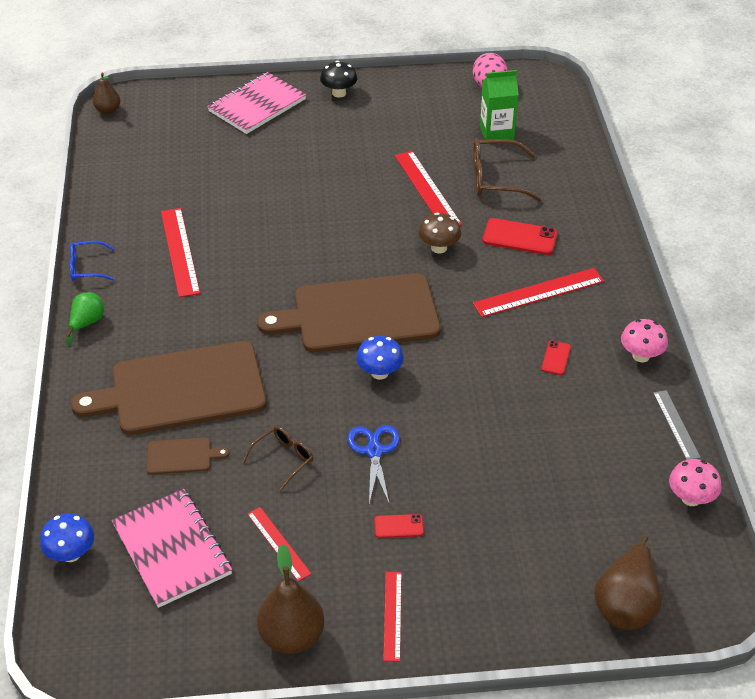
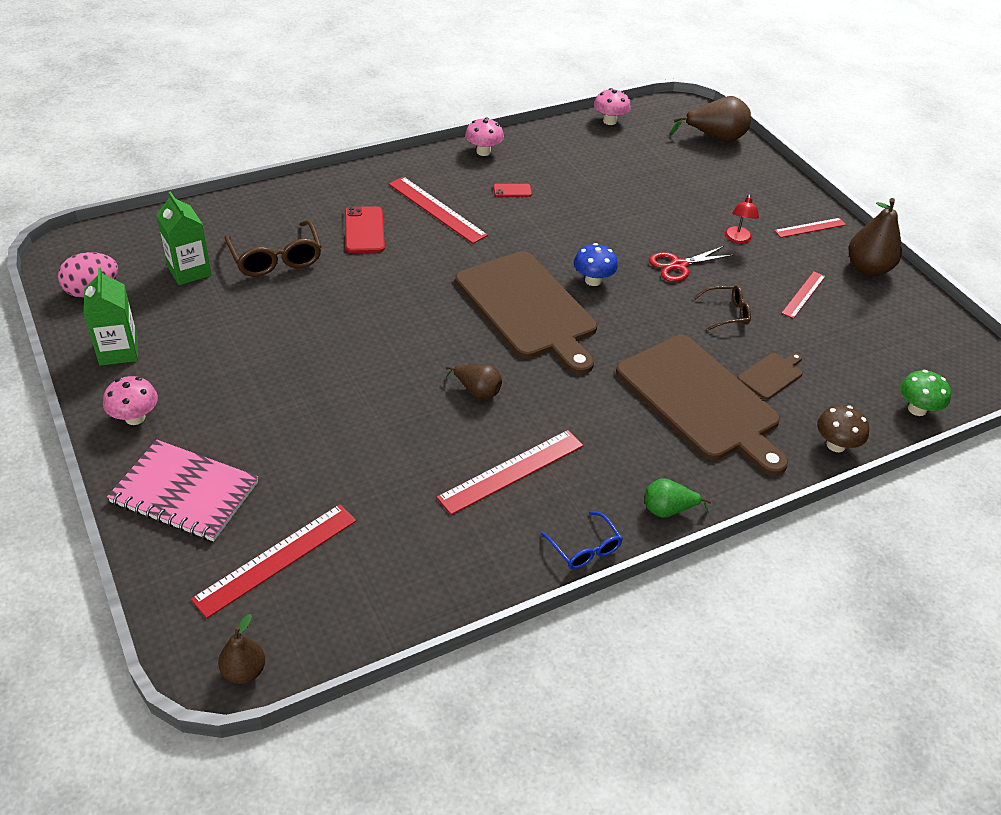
camera: 115 degrees left, 0 degrees up
(71, 553) = (917, 409): blue mushroom -> green mushroom
(172, 549) = (860, 350): pink notebook -> none
(182, 456) = (771, 375): brown cutting board -> brown cutting board turned 75 degrees clockwise
(273, 255) = (477, 391): none -> brown pear
(283, 459) = (726, 313): brown glasses -> brown glasses turned 150 degrees clockwise
(339, 93) = (135, 417): black mushroom -> pink mushroom
(374, 451) = (679, 265): blue scissors -> red scissors
(398, 526) = (737, 239): red phone -> red lamp
(412, 92) = (118, 351): none -> green carton
(427, 189) = (313, 302): red ruler -> red ruler (276, 559)
(439, 248) = (405, 277): brown mushroom -> brown mushroom (835, 445)
(676, 424) = (545, 131): grey ruler -> none

